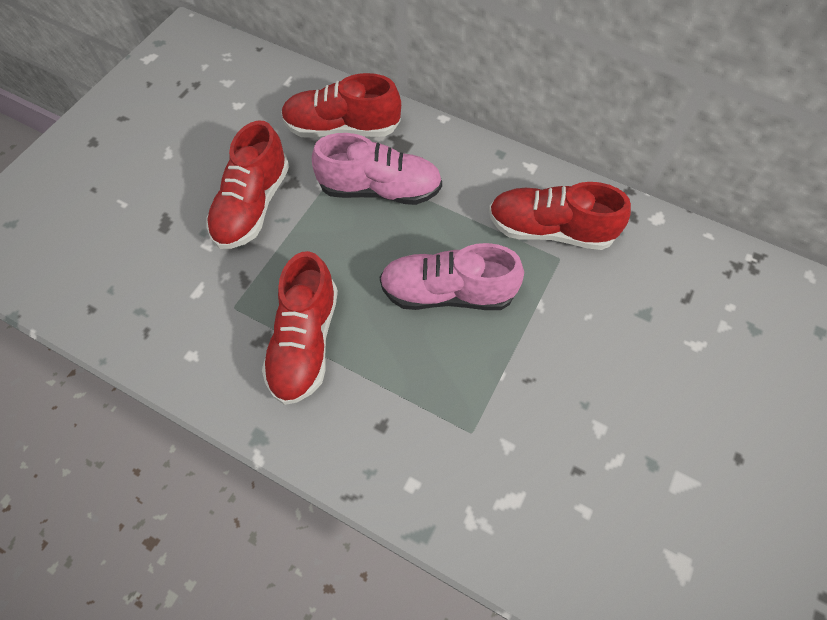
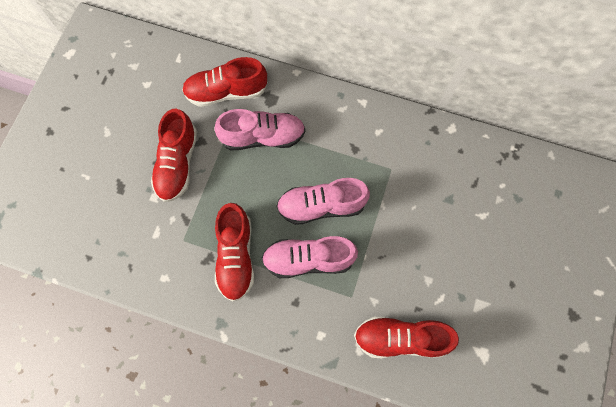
camera: 10 degrees left, 10 degrees up
(413, 365) = (308, 259): none -> pink shoe
(550, 230) = (381, 149): red shoe -> red shoe (400, 338)

